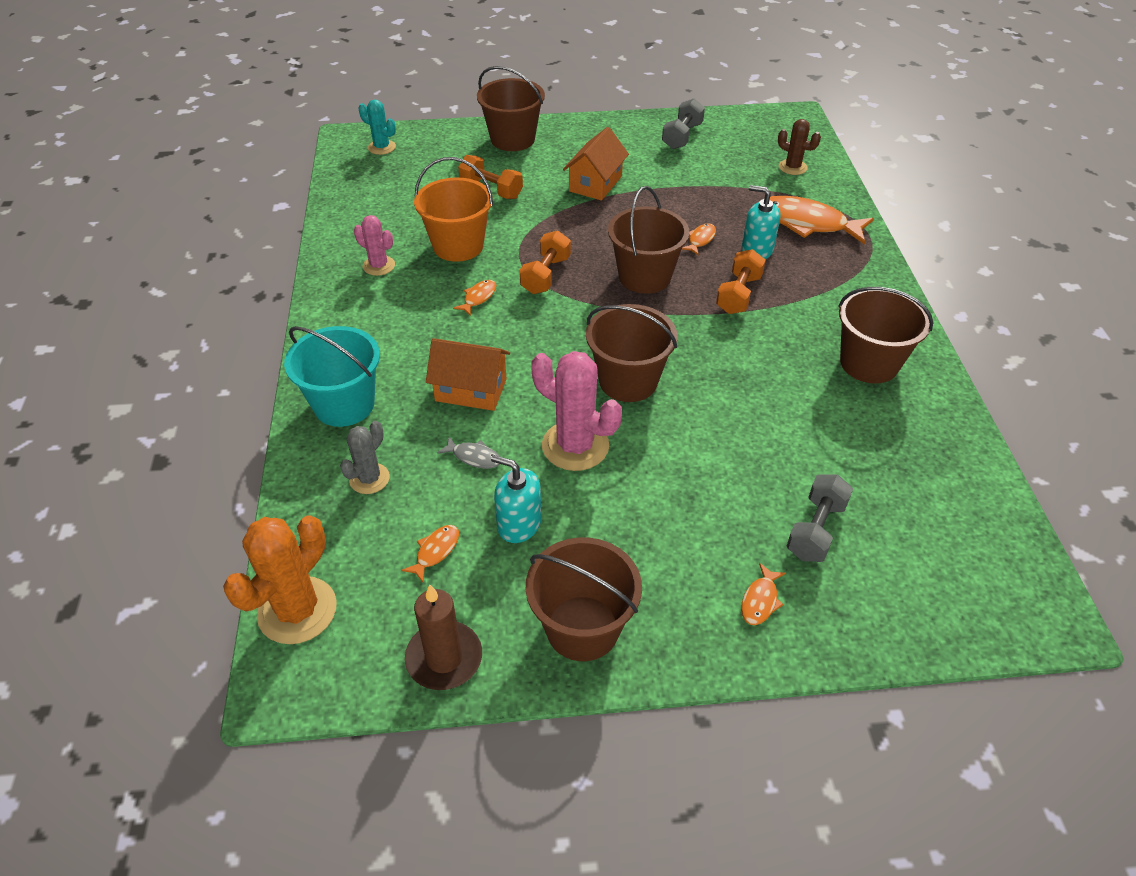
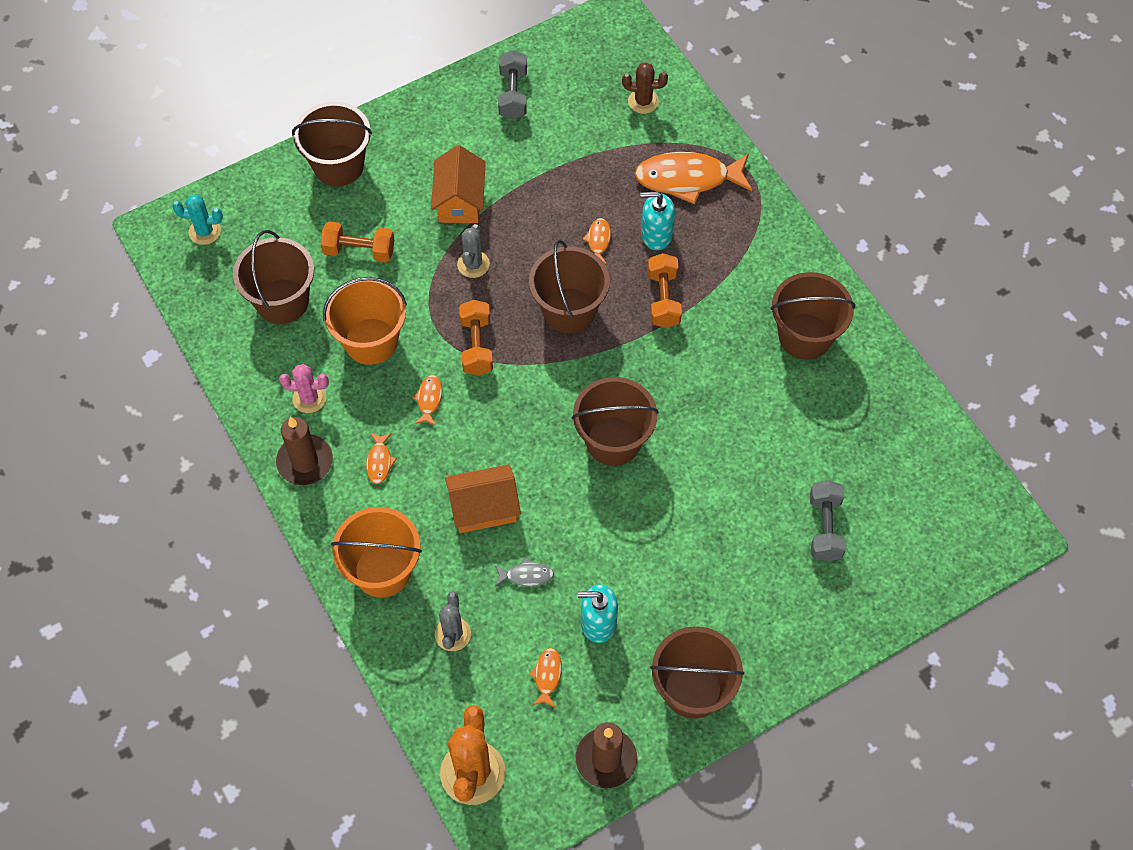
camera: 25 degrees left, 15 degrees up
(341, 305) = (305, 462): none -> brown candle
(344, 404) = (382, 570): turquoise bucket -> orange bucket
(406, 202) = (282, 301): none -> brown bucket
(575, 446) = (603, 528): pink cactus -> none
(579, 224) = (473, 264): none -> grey cactus
(760, 600) = (809, 609): orange fish -> orange fish (379, 462)

